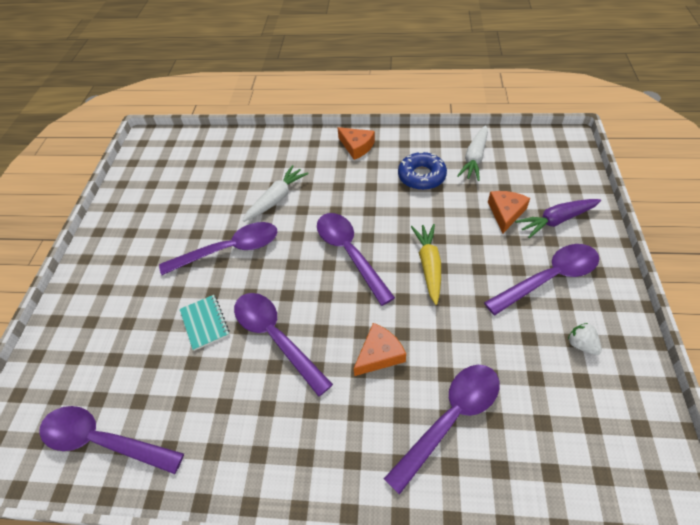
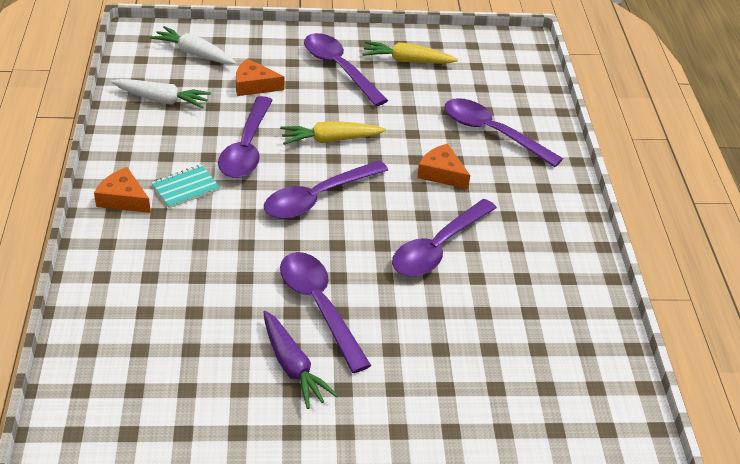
camera: 105 degrees left, 10 degrees down
(104, 441) = (587, 367): purple spoon -> purple spoon (247, 147)
(205, 323) = (431, 311): turquoise notebook -> turquoise notebook (185, 188)
(276, 199) = (225, 271): white carrot -> white carrot (194, 54)
(356, 146) = (123, 199): orange cheese -> orange cheese turned 90 degrees counterclockwise
(421, 176) = (190, 142): blue donut -> none
(556, 220) = (265, 56): purple carrot -> purple carrot (292, 366)
(581, 344) = (407, 61): white strawberry -> yellow carrot

